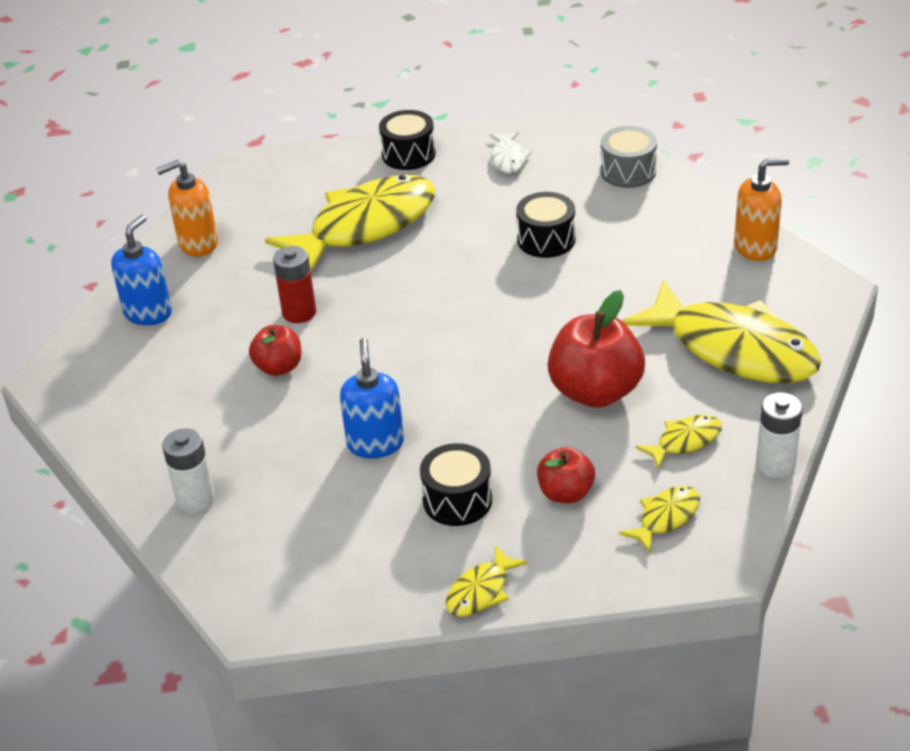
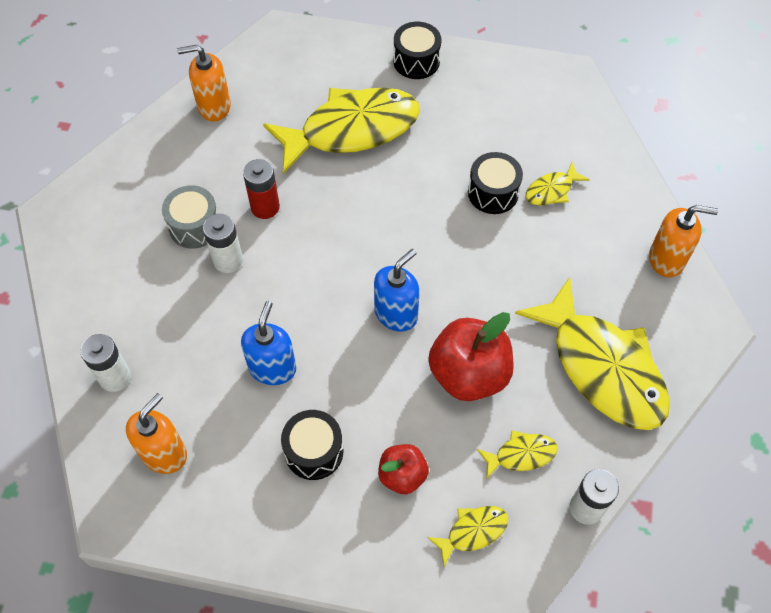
camera: 15 degrees right, 20 degrees up
(148, 313) = (149, 168): blue soap dispenser -> blue soap dispenser (396, 314)
(279, 367) = (228, 260): red apple -> white battery
(286, 548) = (164, 453): none -> orange soap dispenser
(481, 591) = (296, 554): yellow fish -> yellow fish (551, 190)
(508, 159) = (496, 91): white fish -> none
(628, 172) = (591, 138): grey drum -> grey drum (194, 226)

